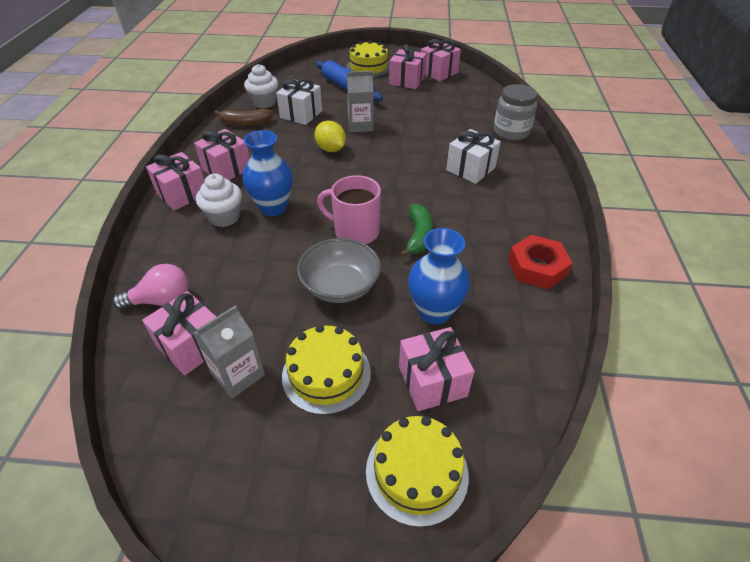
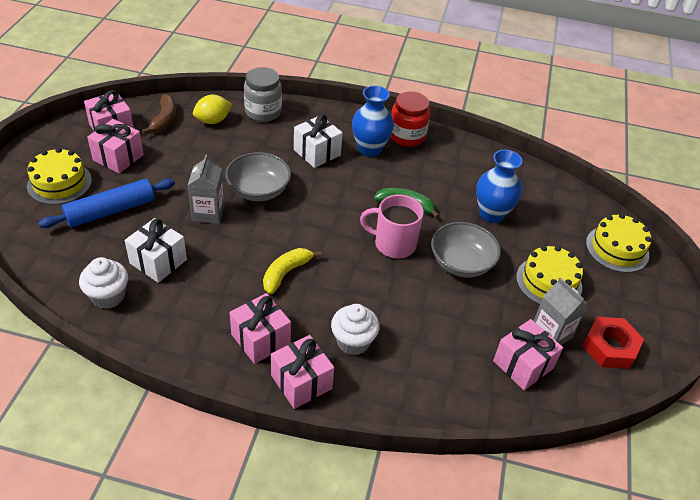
camera: 85 degrees left, 0 degrees up
(161, 300) = (470, 391): pink light bulb -> none
(245, 123) = (157, 318): brown banana -> brown banana (164, 120)
(273, 207) = (345, 300): blue vase -> blue vase (370, 149)
(300, 171) = (286, 273): none -> yellow banana
(331, 149) = (249, 244): yellow lemon -> yellow lemon (213, 120)
(355, 232) = (393, 244): pink mug -> pink mug turned 75 degrees clockwise
(399, 144) = (258, 190): none -> grey bowl
(432, 381) = (552, 228): pink gift -> none
(537, 267) = (451, 151): red nut -> red nut (610, 347)
(541, 228) = (407, 136): none -> red jar

